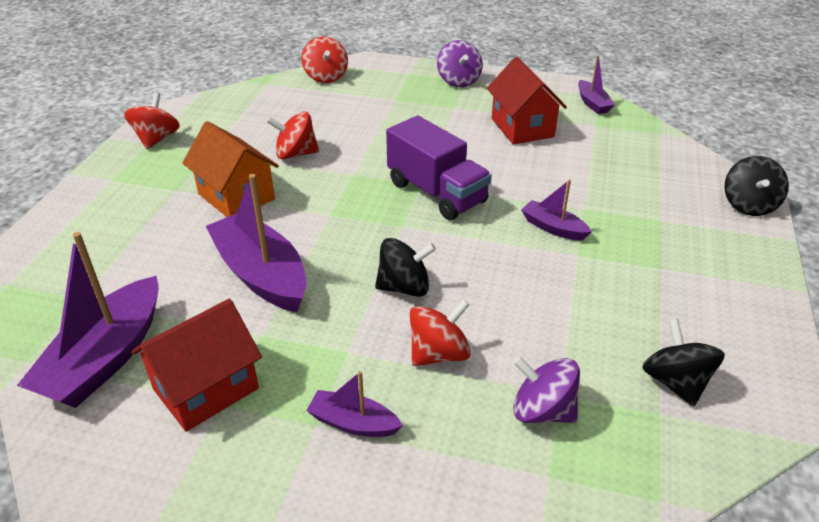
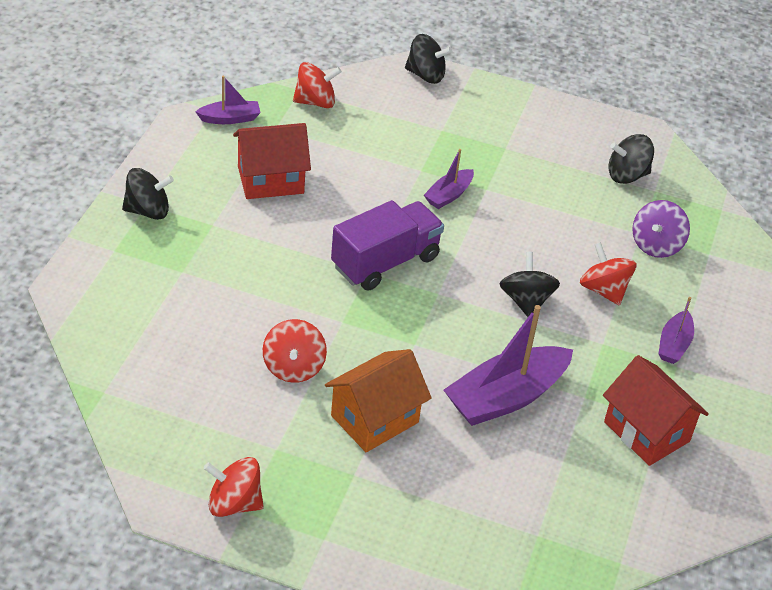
camera: 90 degrees left, 5 degrees up
(106, 358) = (615, 503): purple boat -> none
(326, 76) = (101, 331): red spinning top -> red spinning top (315, 102)
(458, 81) = (148, 211): purple spinning top -> black spinning top

